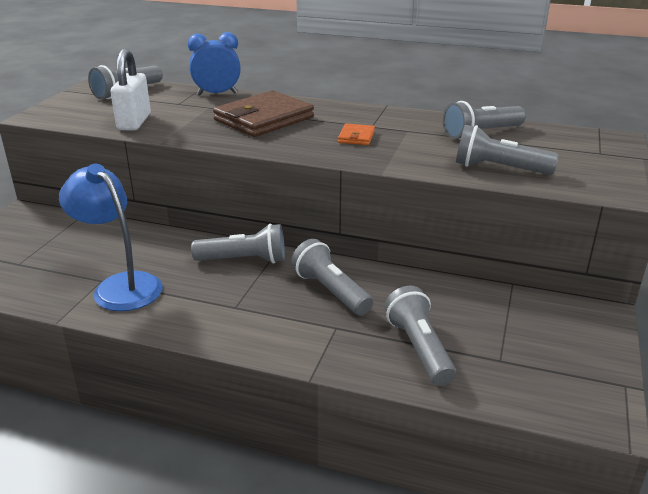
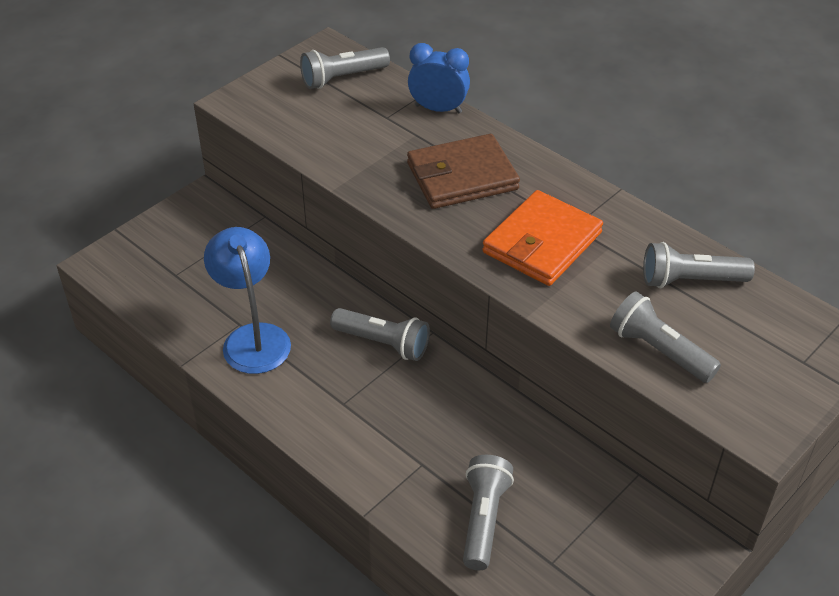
camera: 25 degrees right, 15 degrees up
(134, 122) = (324, 142): white padlock -> none
(330, 291) = (443, 416): grey flashlight -> none
(356, 137) = (542, 243): orange wallet -> orange wallet, size x2.21

